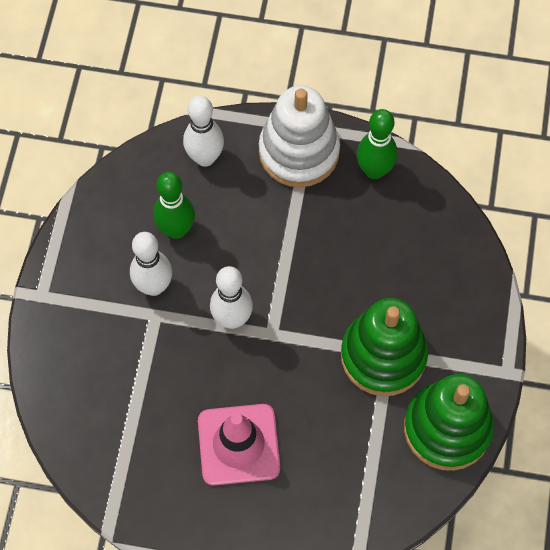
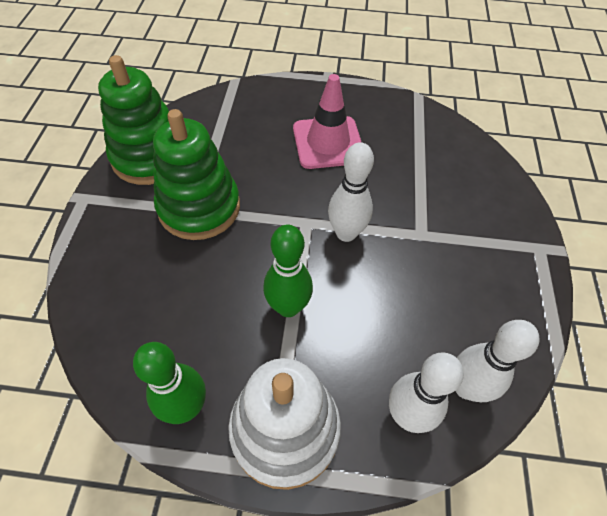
camera: 175 degrees right, 10 degrees down
(154, 286) = (430, 260): white bowling pin -> white bowling pin (466, 387)
(176, 229) = (421, 319): green bowling pin -> green bowling pin (288, 307)

